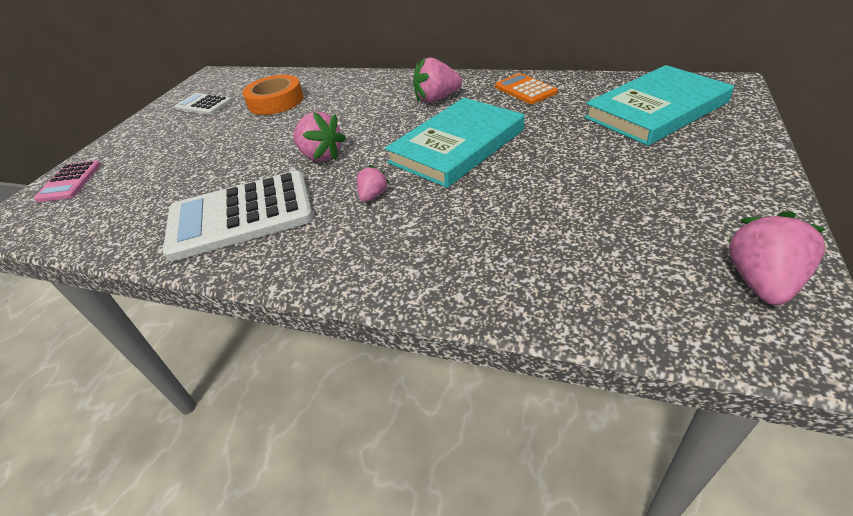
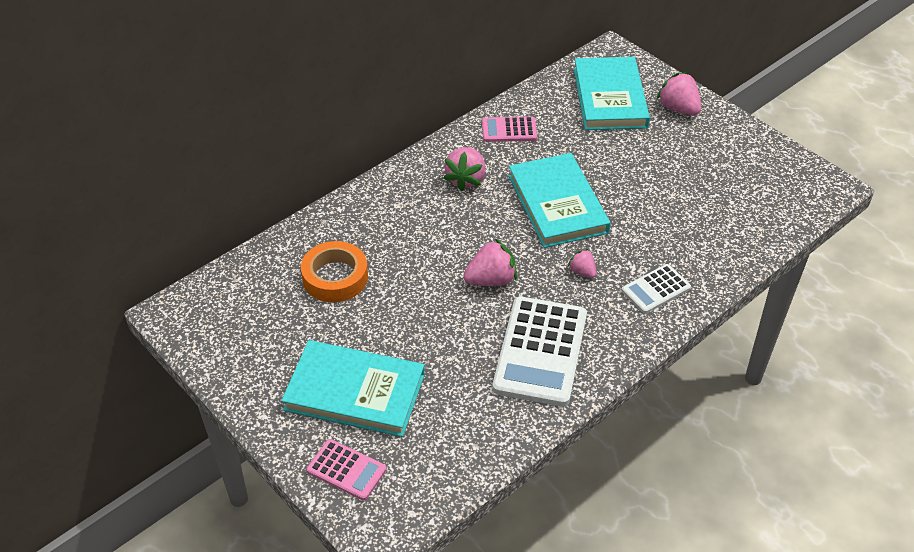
camera: 65 degrees left, 5 degrees up
(156, 153) = (355, 392): none -> turquoise book
(204, 105) = (268, 334): white calculator -> white calculator (655, 289)
(525, 90) = (509, 130): orange calculator -> pink calculator
(761, 281) = (788, 171): pink strawberry -> pink strawberry (678, 108)

